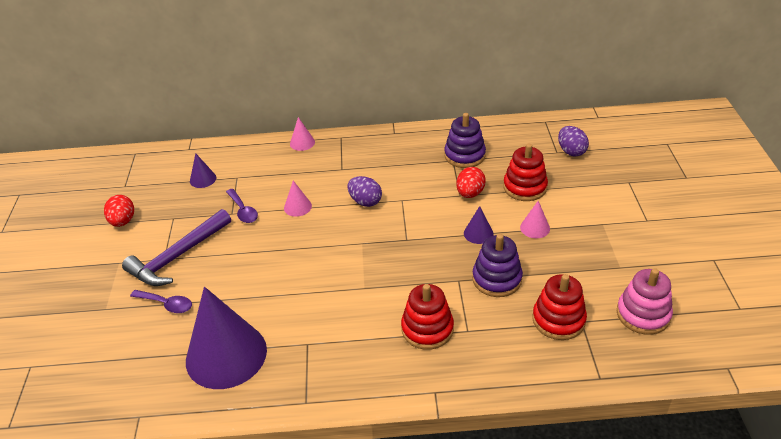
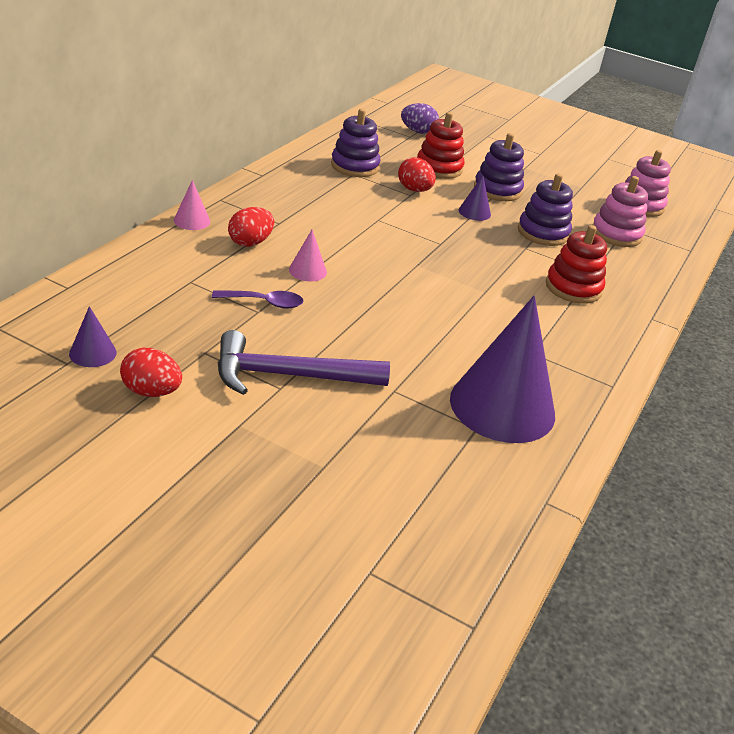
camera: 65 degrees left, 5 degrees down
(166, 304) = (371, 416): purple spoon -> none
(178, 256) = (290, 376): purple hammer -> purple hammer turned 105 degrees clockwise
(203, 179) = (155, 303): purple cone -> purple cone (92, 353)
(304, 172) = (250, 242): none -> red egg
(365, 201) = (354, 235): purple egg -> none
(535, 228) = (497, 190): pink cone -> purple stacking toy
(558, 320) = (616, 234): red stacking toy -> pink stacking toy

